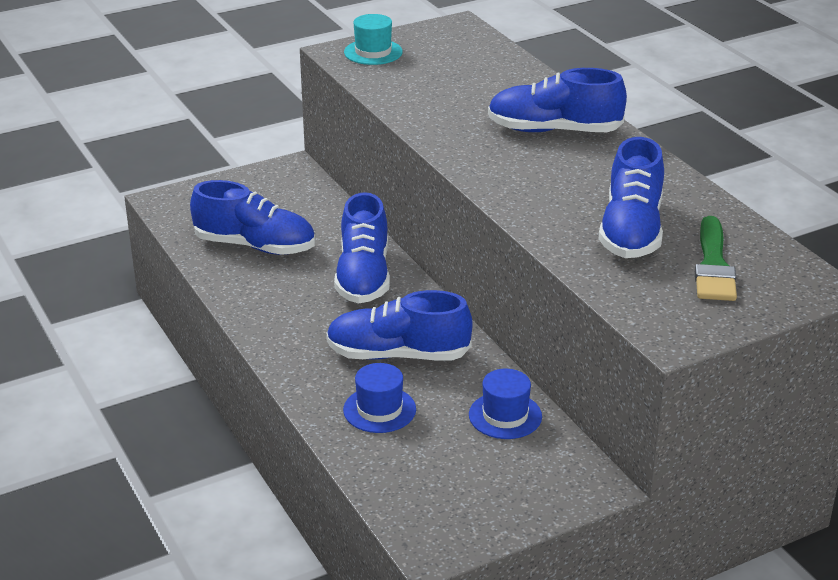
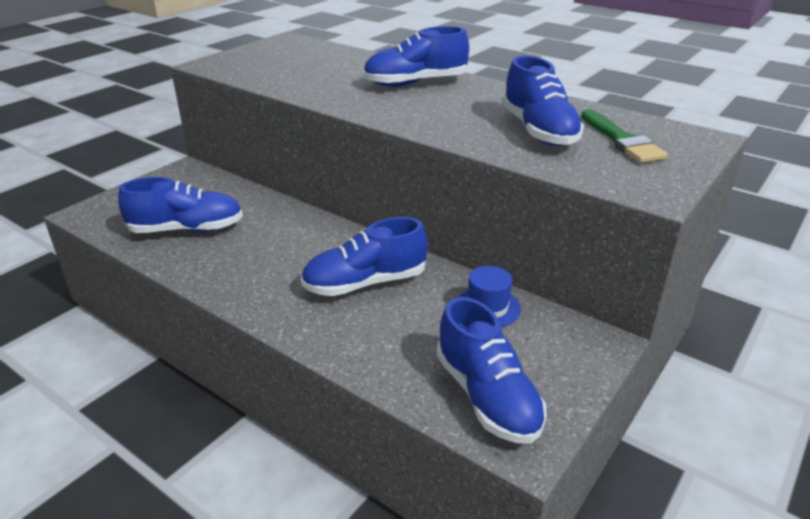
camera: 25 degrees left, 0 degrees up
(363, 277) = (294, 231): blue shoe -> blue shoe (487, 396)
(373, 52) = (234, 61): turquoise hat -> none
(379, 410) = (382, 333): blue hat -> none

